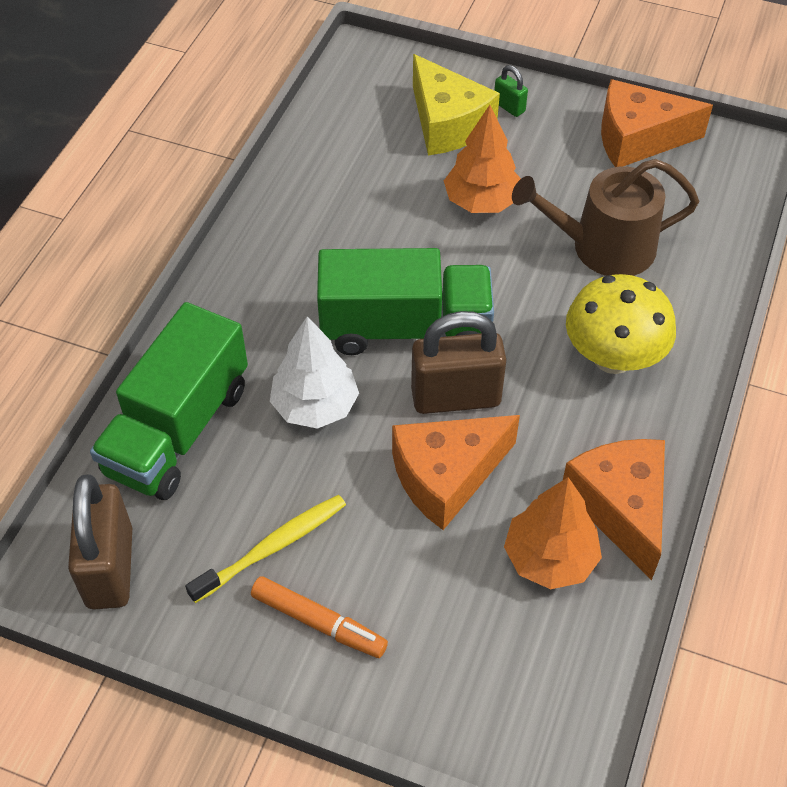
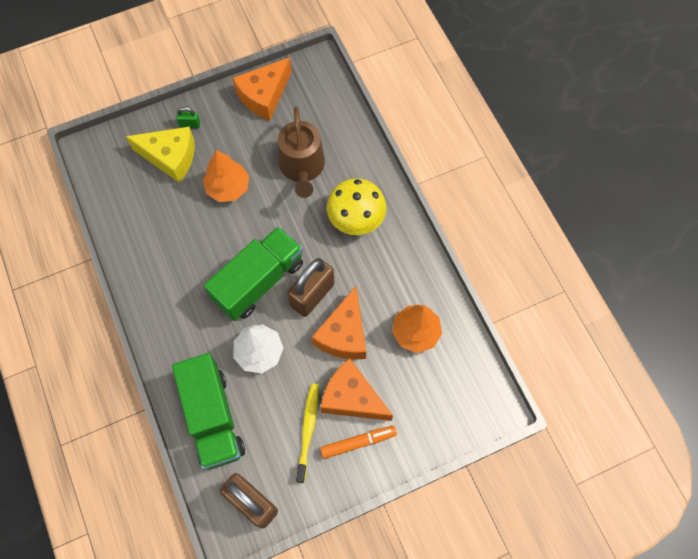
camera: 45 degrees left, 15 degrees up
(603, 247) = (302, 167): brown watering can -> brown watering can turned 45 degrees counterclockwise
(620, 508) = (421, 286): orange cheese -> orange cheese (352, 398)

